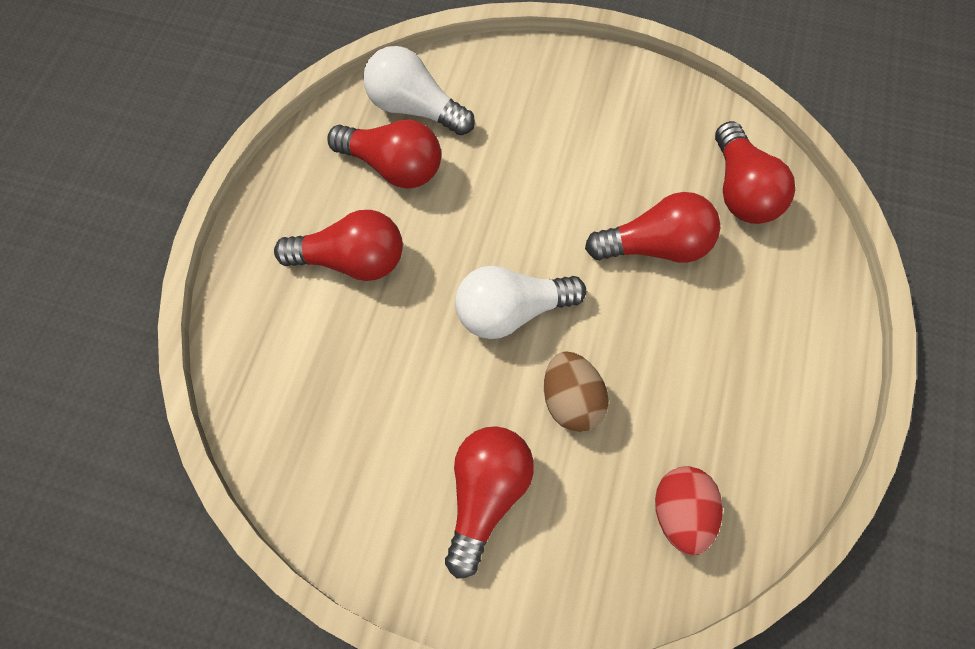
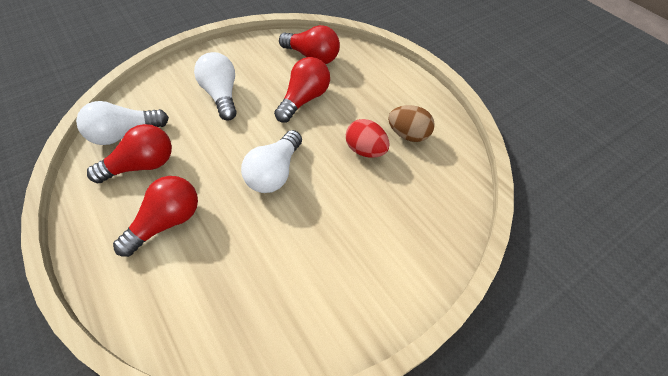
camera: 50 degrees left, 10 degrees down
(486, 497) = (357, 253): red light bulb -> none
(566, 148) = (222, 95): none -> white light bulb
(571, 402) = (343, 181): brown egg -> brown egg (408, 134)
(681, 515) = (434, 180): red egg -> red egg (366, 150)

